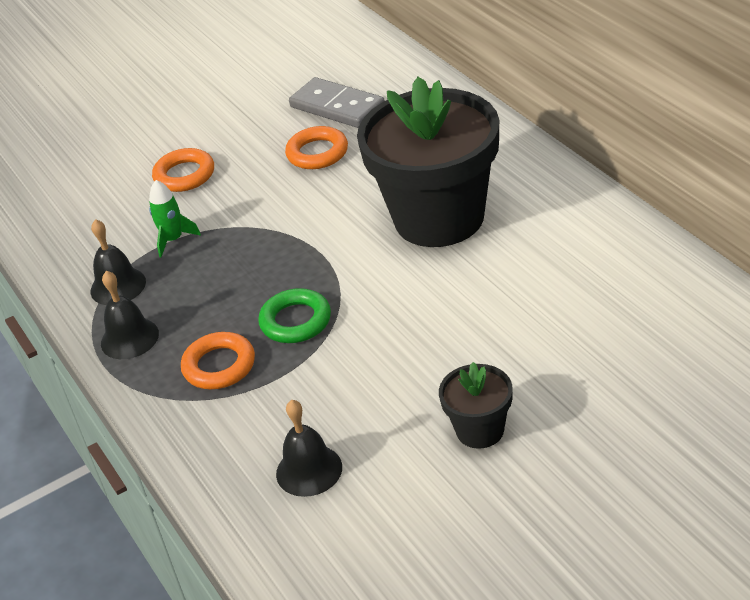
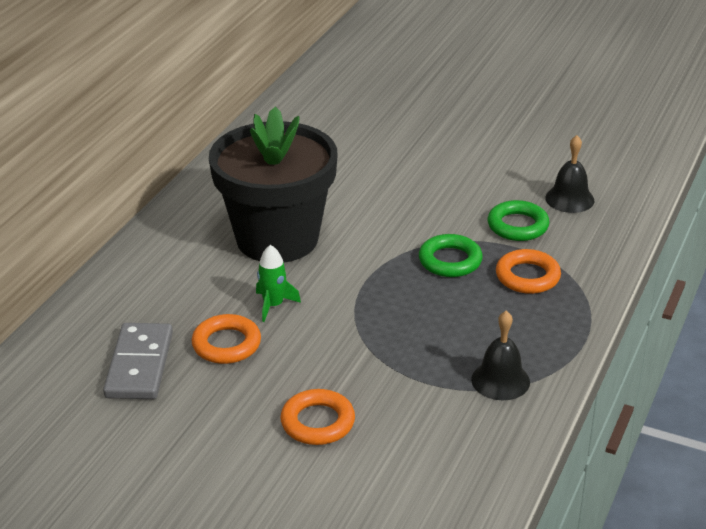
camera: 130 degrees left, 5 degrees down
(129, 338) = (548, 338): black bell -> none
(173, 239) = (415, 377): green rocket -> green rocket (273, 305)
(302, 399) = (517, 226): none -> green ring
(480, 430) = (473, 152): black flower pot -> none

